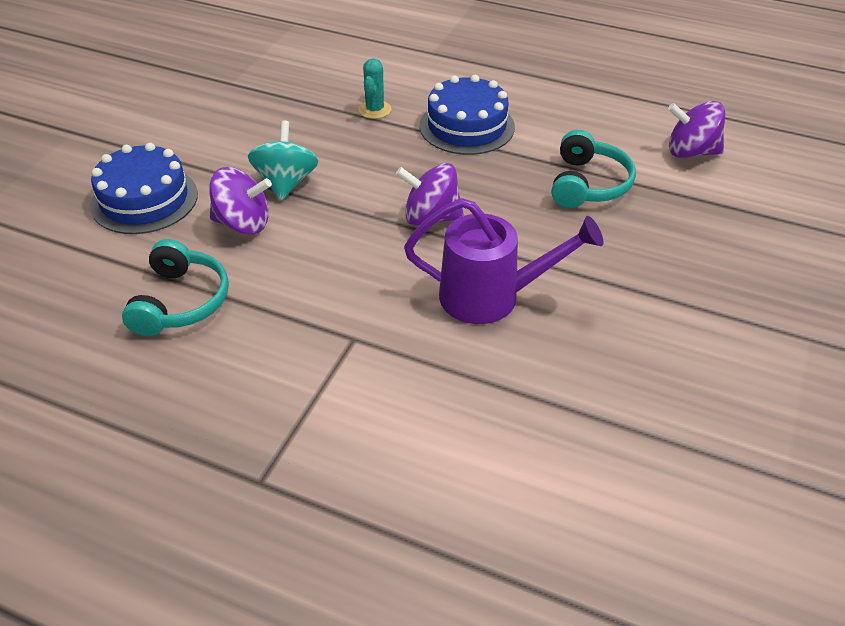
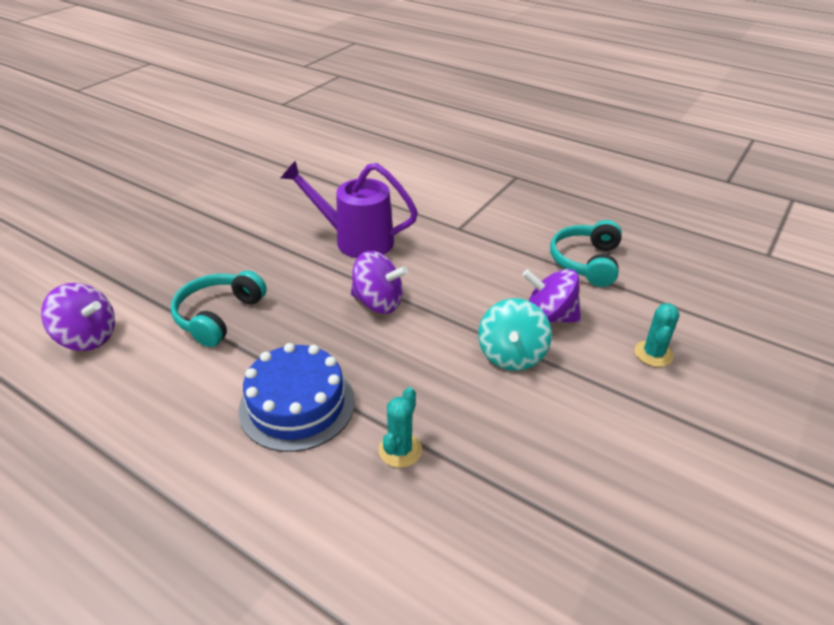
camera: 170 degrees left, 5 degrees down
(144, 200) = (653, 354): blue cake -> turquoise cactus

